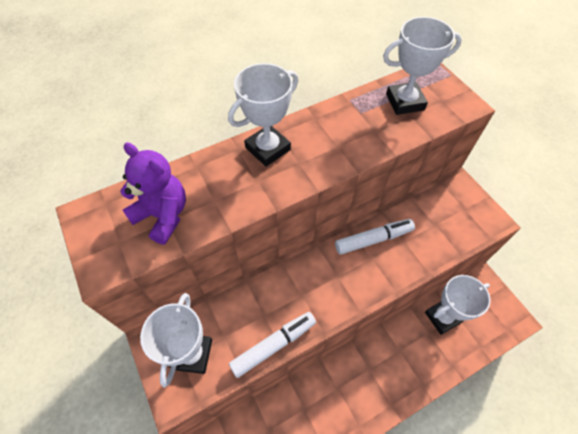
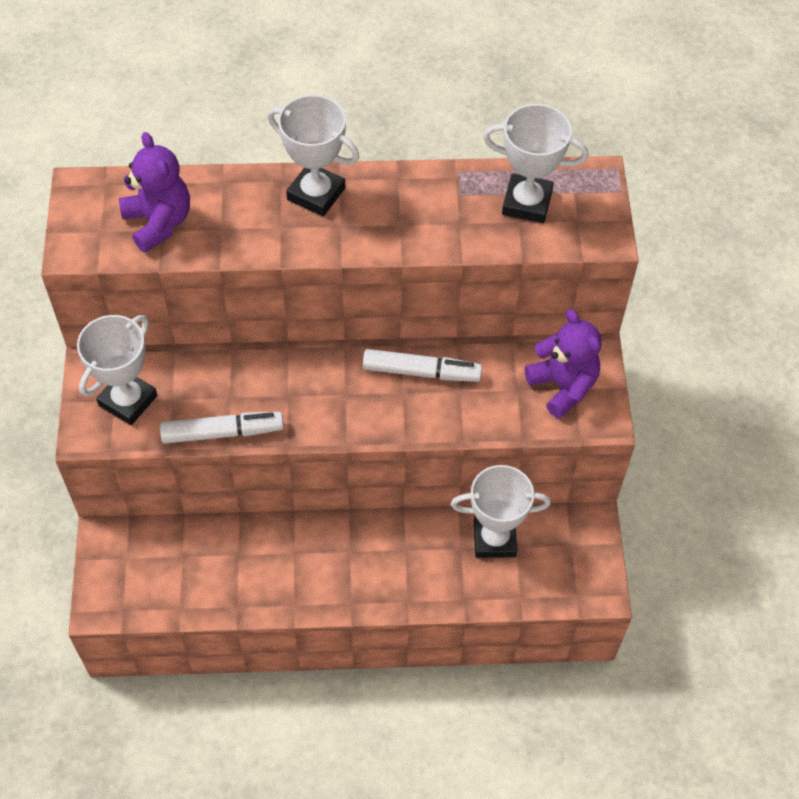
camera: 25 degrees right, 0 degrees up
(268, 149) = (316, 194): white trophy -> white trophy turned 45 degrees clockwise
(457, 211) = (563, 386): none -> purple teddy bear

